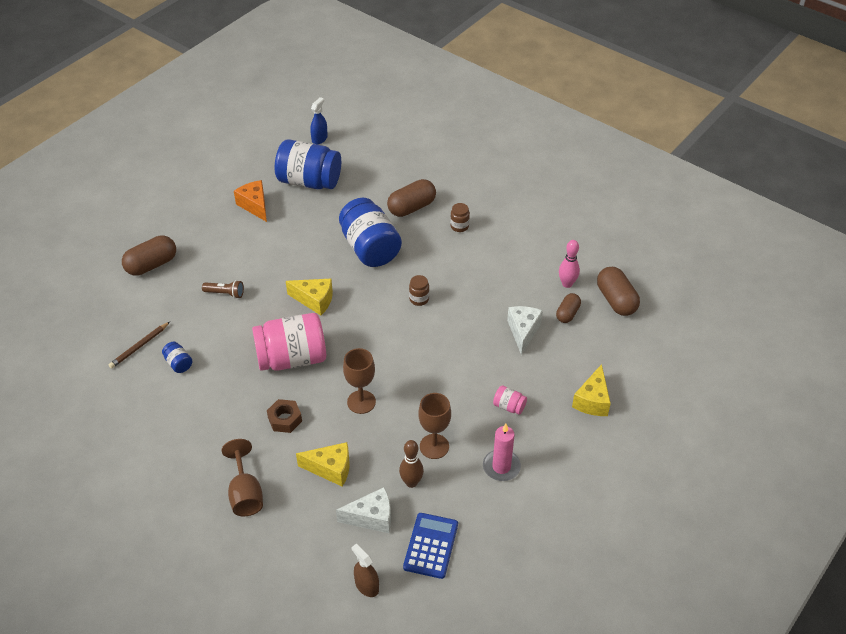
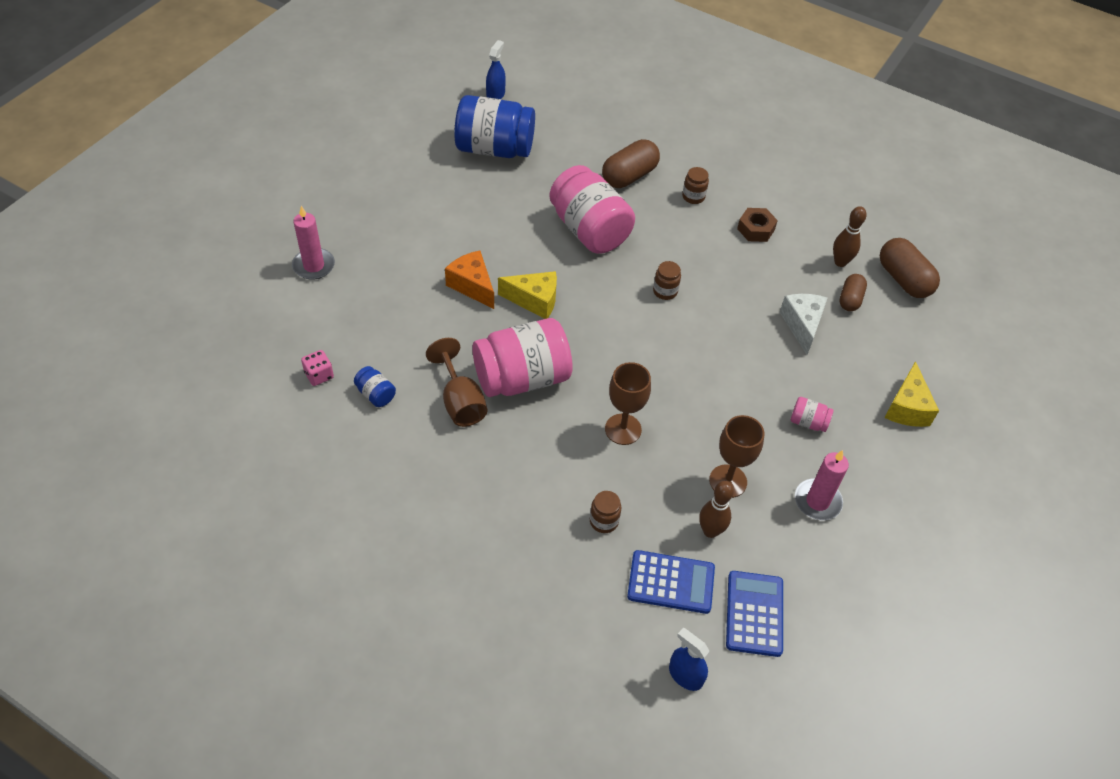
camera: 10 degrees left, 5 degrees up
(139, 347) = (319, 375): brown pencil -> pink dice
(151, 265) = (314, 266): brown capsule -> pink candle
(225, 293) = (418, 298): brown flashlight -> none
(245, 494) = (500, 564): brown goblet -> brown goblet (460, 402)
(255, 205) = (432, 182): orange cheese -> orange cheese (472, 286)
(285, 419) = (530, 459): brown nut -> brown nut (755, 229)
(330, 469) = (604, 521): yellow cheese -> brown jar
(366, 586) = (685, 675): brown spray bottle -> blue spray bottle
(370, 248) = (589, 230): blue jar -> pink jar
(372, 517) = (671, 582): white cheese -> blue calculator
(567, 284) = (840, 262): pink bowling pin -> brown bowling pin

